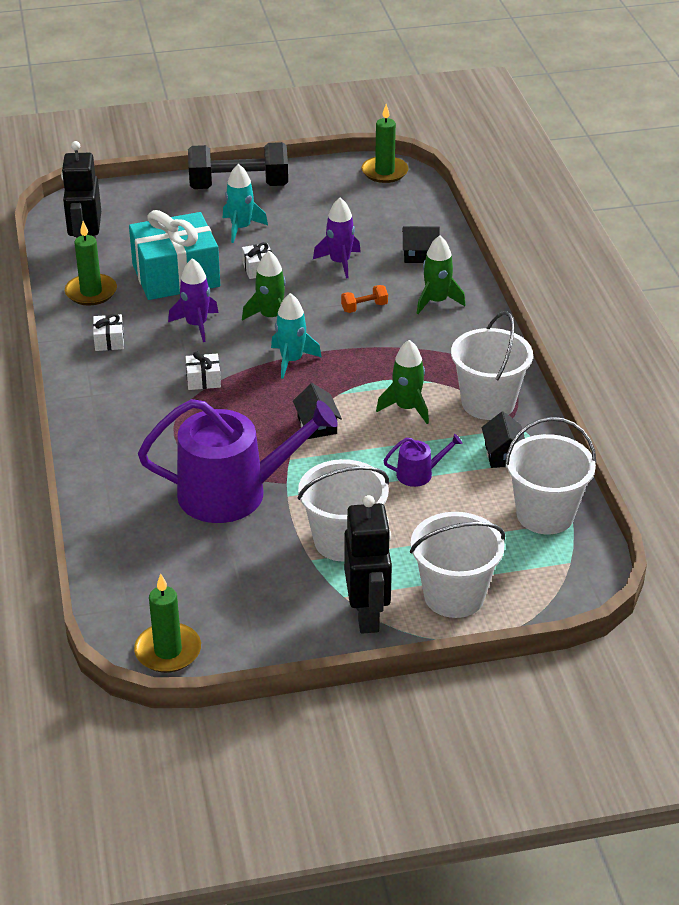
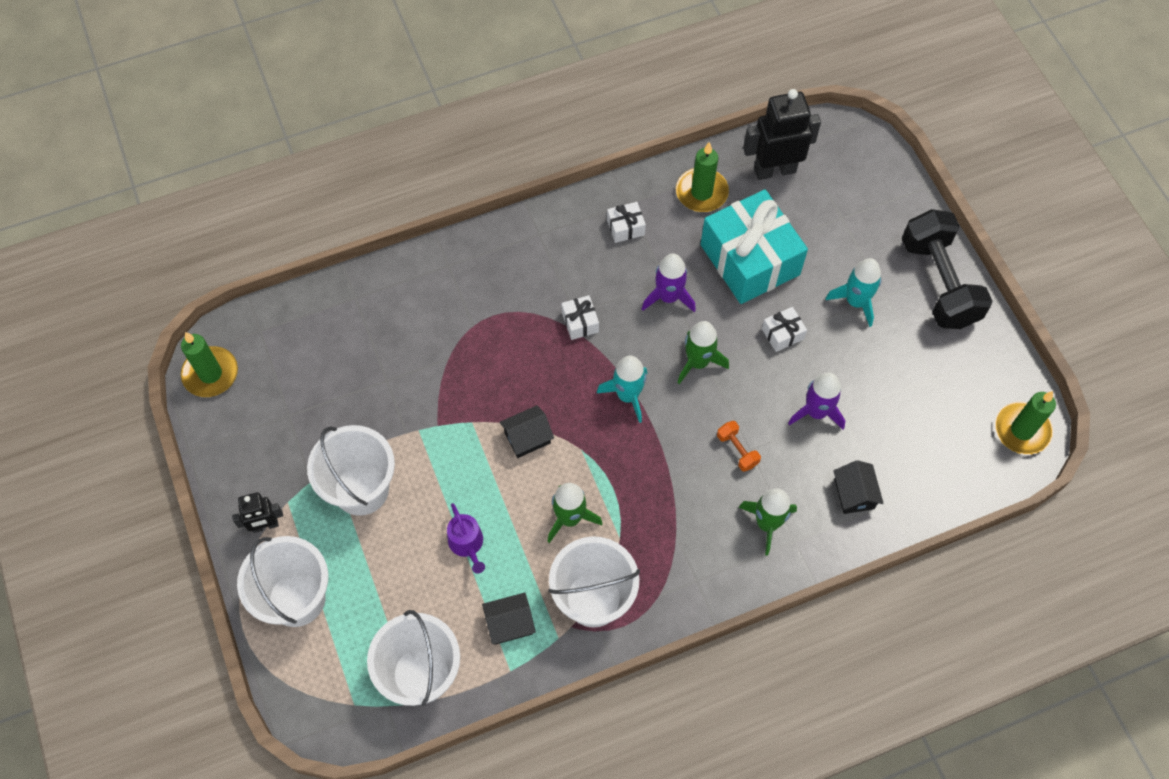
camera: 80 degrees right, 25 degrees up
(234, 492) = (416, 383): purple watering can -> none
(367, 615) = (265, 526): black robot -> black robot, size x0.56

